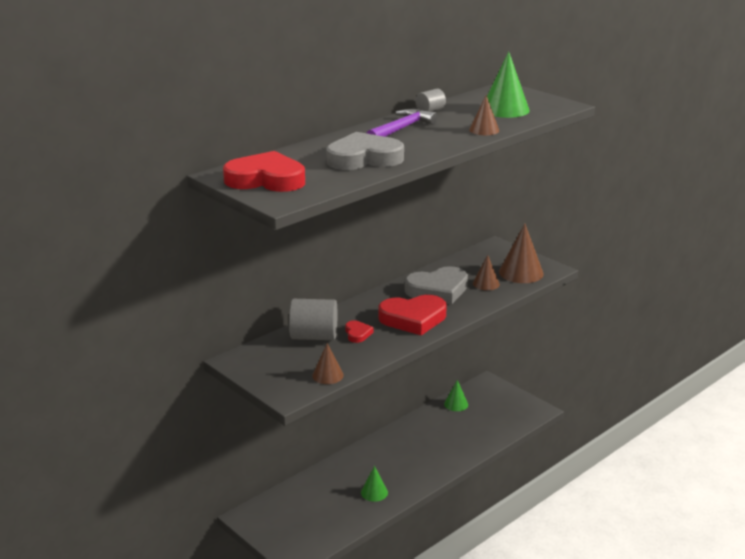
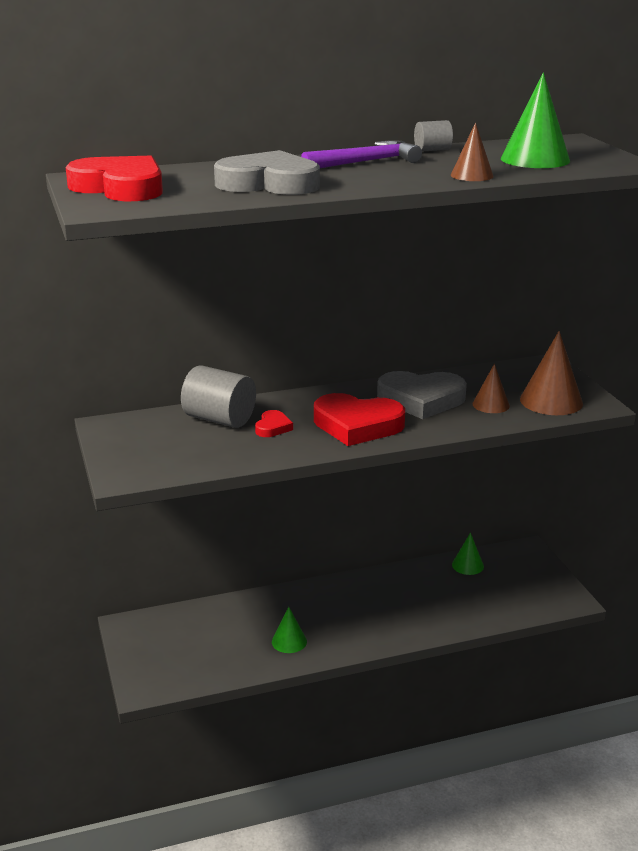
camera: 25 degrees right, 0 degrees up
(328, 375) = (190, 465): brown cone -> none

